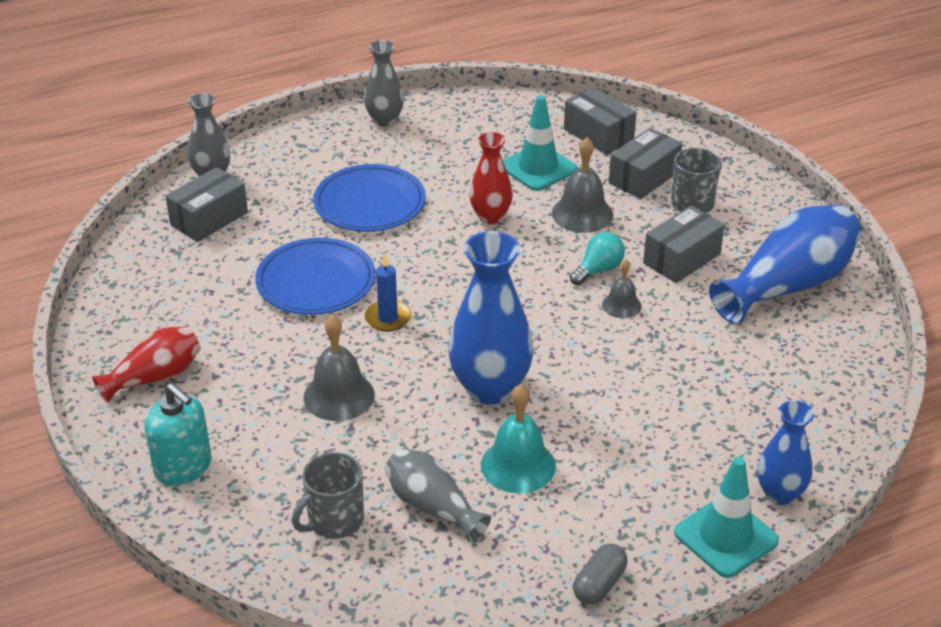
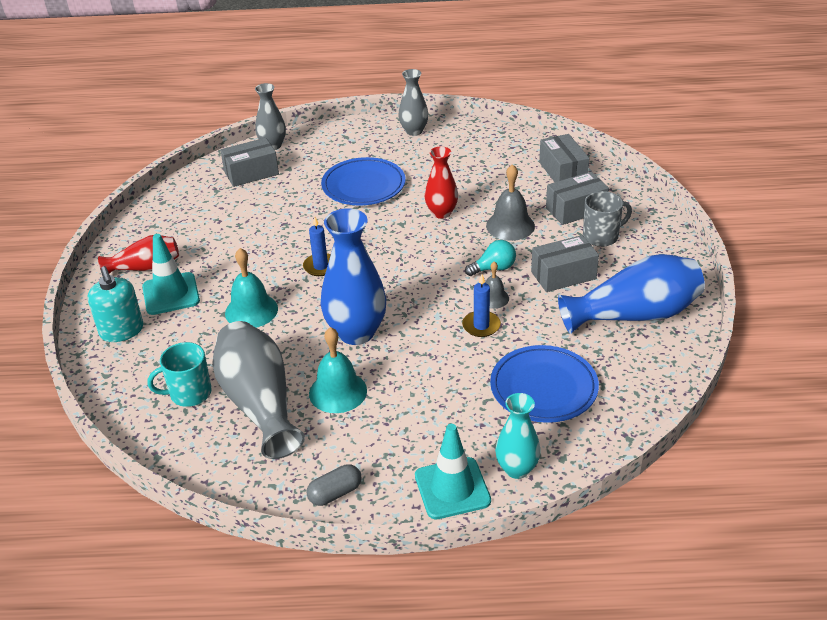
camera: 25 degrees right, 0 degrees up
(316, 282) = (290, 230): blue plate -> blue plate (543, 388)
(334, 520) = (189, 393): grey mug -> turquoise mug
(339, 395) = (251, 310): grey bell -> turquoise bell
(433, 507) = (259, 403): grey vase -> grey vase, size x1.68
(538, 168) = (500, 186): turquoise traffic cone -> turquoise traffic cone (171, 294)
(630, 341) = (481, 326): none -> blue candle
(779, 493) = (517, 469): blue vase -> turquoise vase

